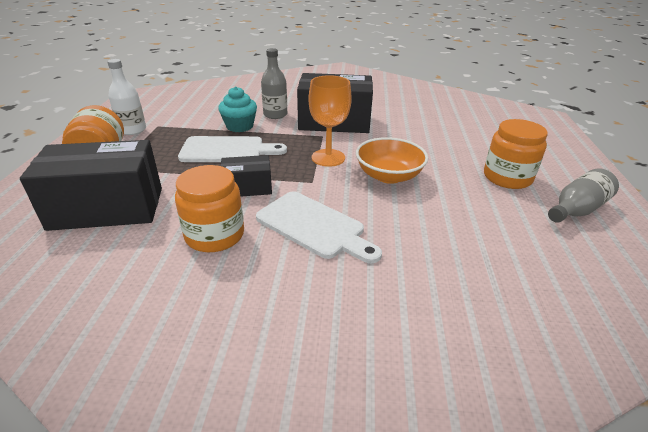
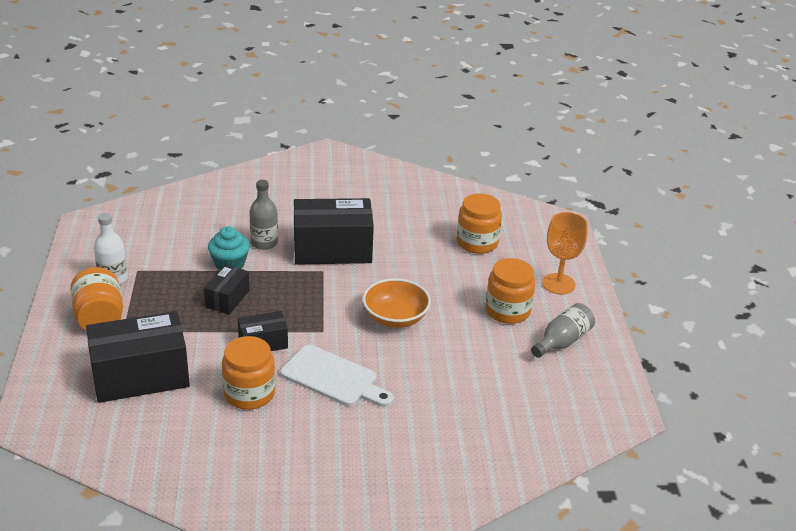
camera: 10 degrees left, 0 degrees up
(227, 150) = (227, 299): white cutting board -> black box
(328, 158) = (333, 300): orange goblet -> orange goblet (558, 284)
(467, 125) = (477, 242): none -> orange jar

